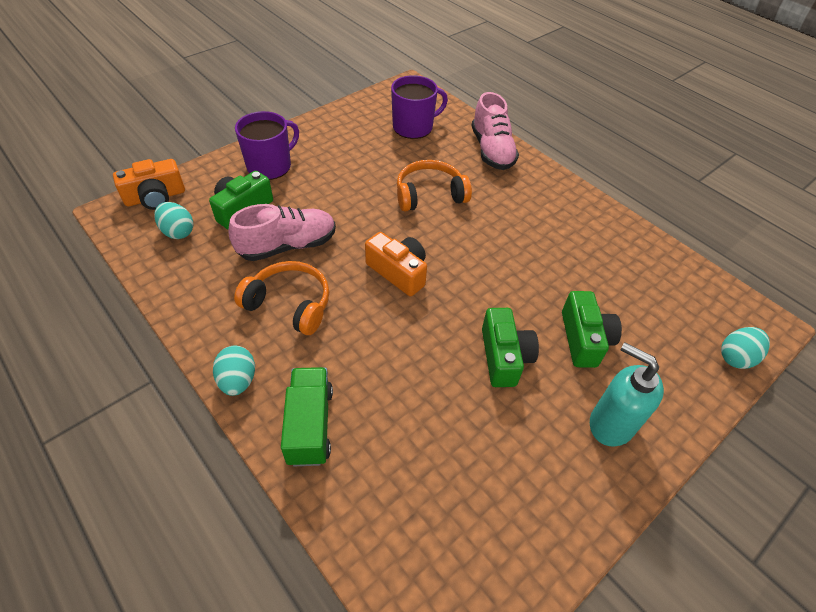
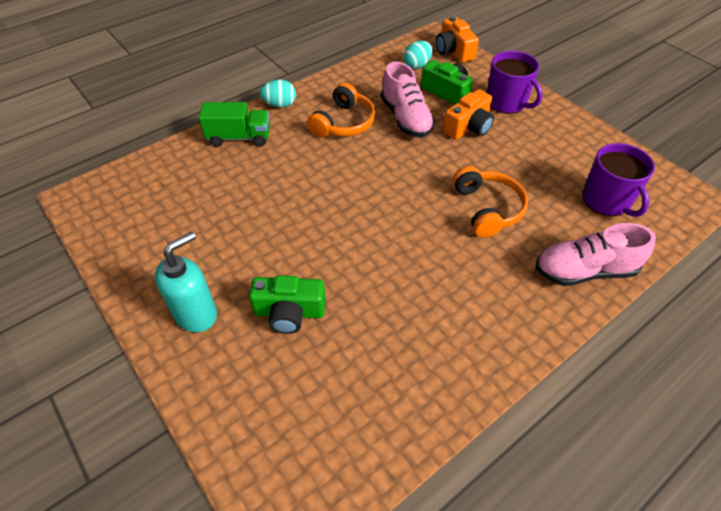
camera: 95 degrees right, 0 degrees up
(398, 272) = (377, 183): orange camera -> orange camera (468, 127)
(504, 357) = (278, 247): green camera -> none
(736, 357) = (245, 464): turquoise egg -> none

